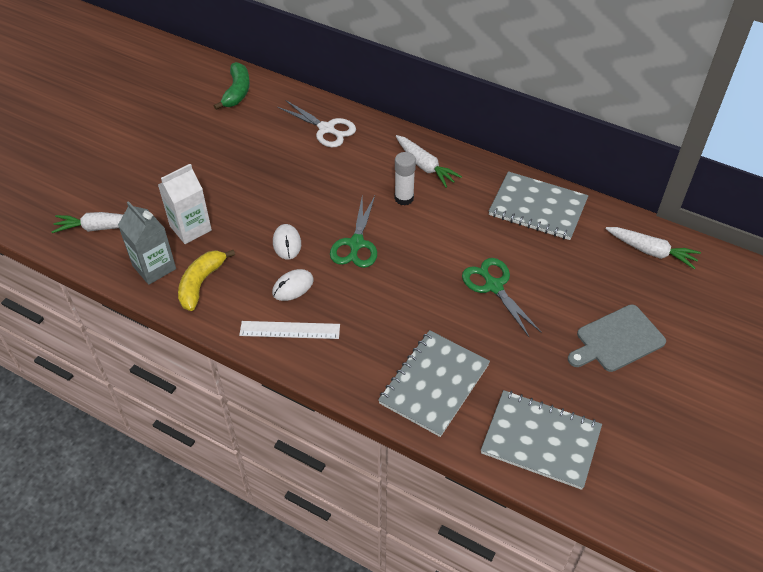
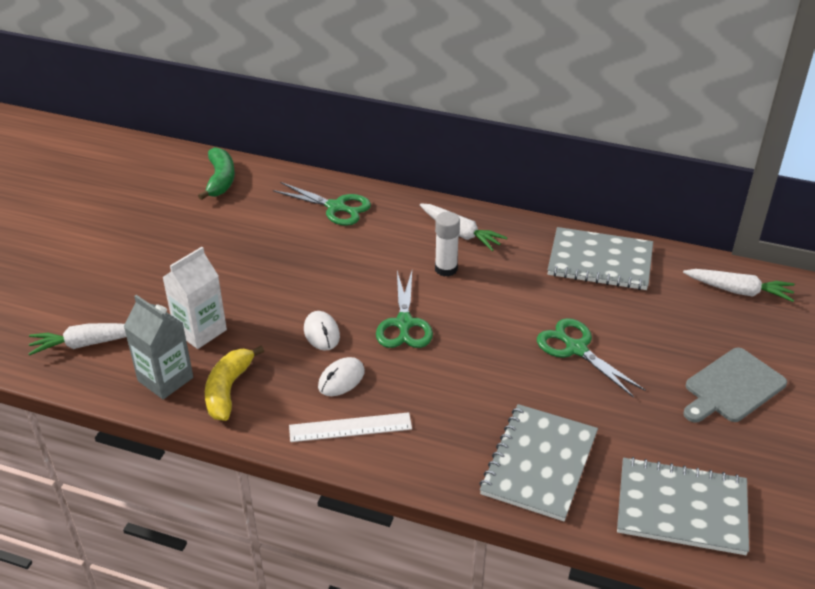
camera: 10 degrees left, 10 degrees down
(326, 129) = (336, 207): white scissors -> green scissors

